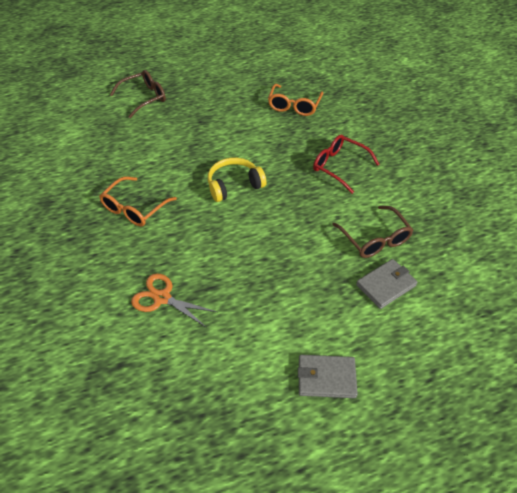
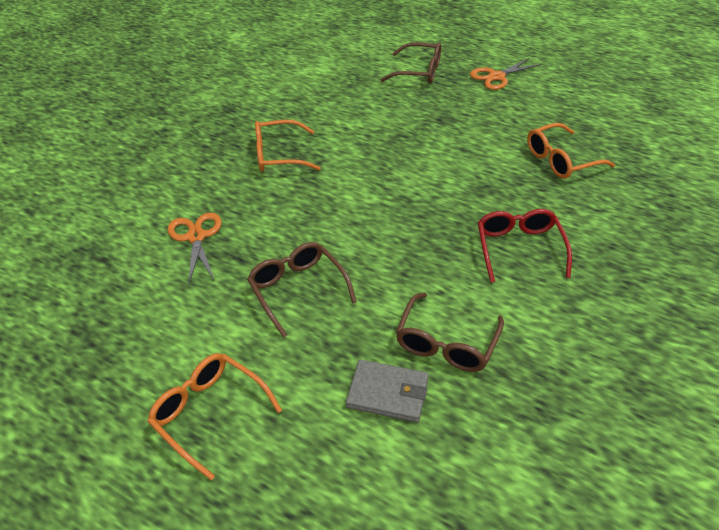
camera: 50 degrees right, 5 degrees down
(195, 75) = (496, 77): none -> orange scissors
(234, 185) = (385, 193): yellow headphones -> none
(270, 275) = (298, 290): none -> brown glasses
(326, 378) = (209, 413): grey wallet -> orange glasses

